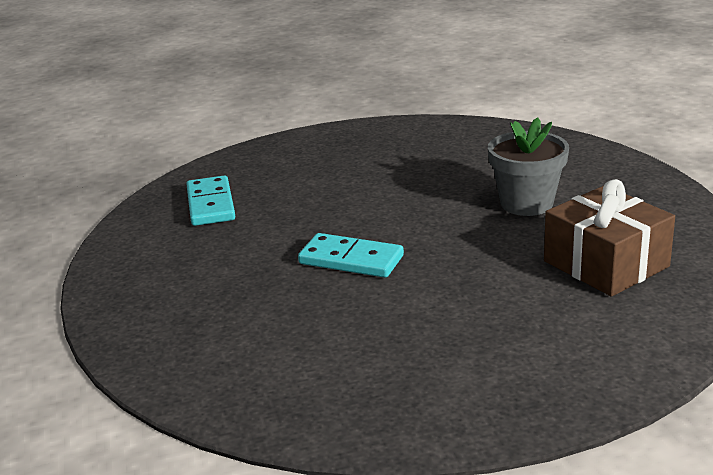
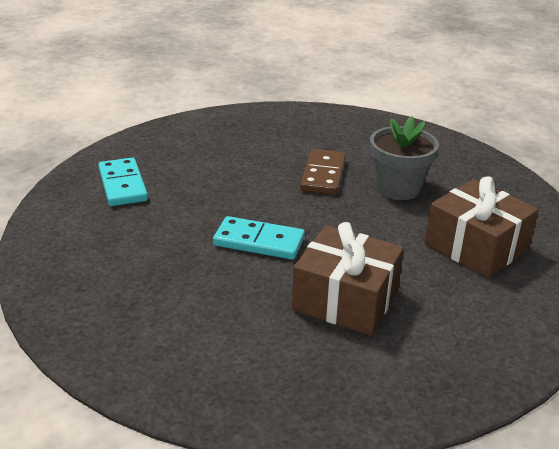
camera: 10 degrees left, 5 degrees up
(437, 317) = (345, 299): none -> brown gift
(440, 191) = (323, 175): none -> brown domino

